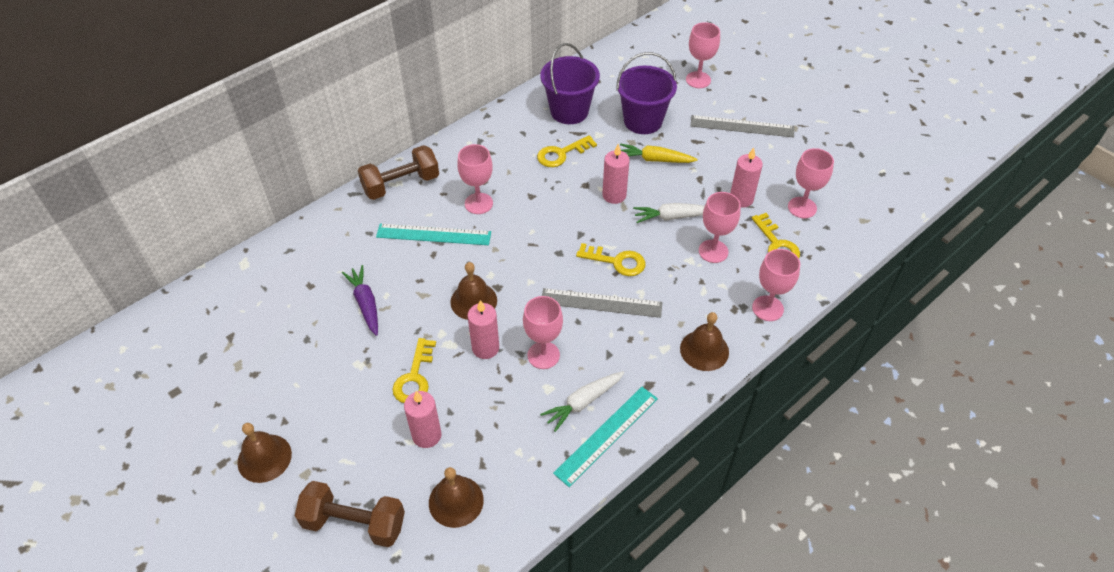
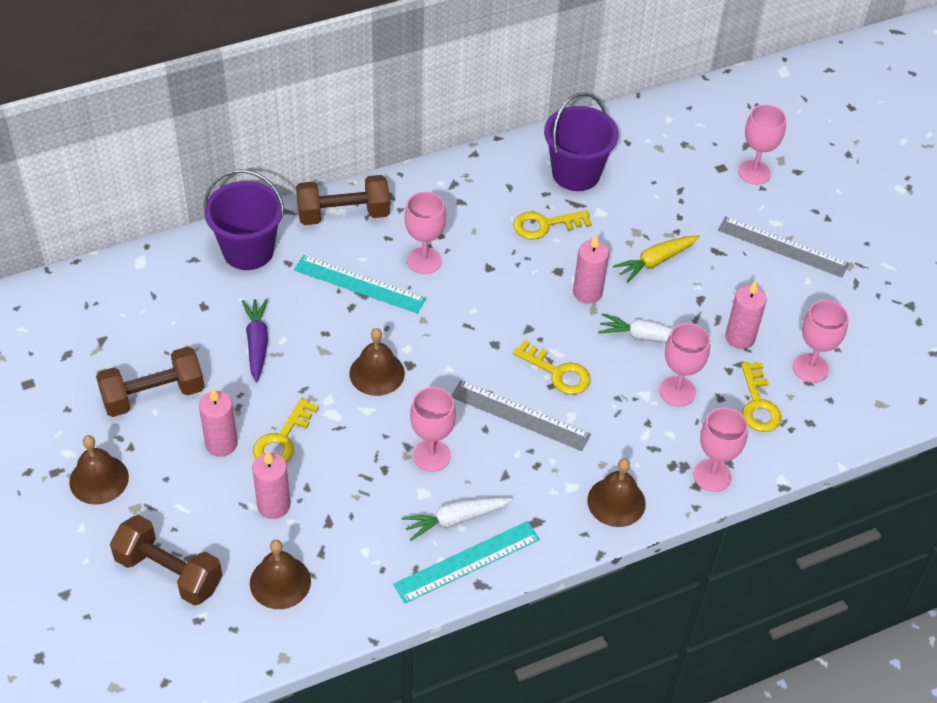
camera: 15 degrees right, 0 degrees up
(290, 371) = (153, 395): none -> brown dumbbell
(485, 348) = (370, 429): pink candle -> pink candle (221, 444)
(643, 121) = (661, 208): purple bucket -> purple bucket (248, 251)
(655, 159) = (655, 261): yellow carrot -> yellow carrot turned 60 degrees counterclockwise

